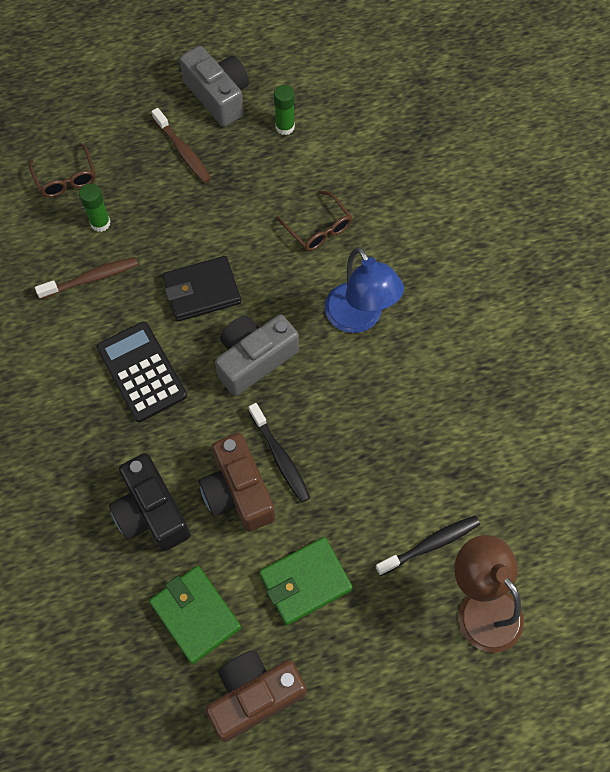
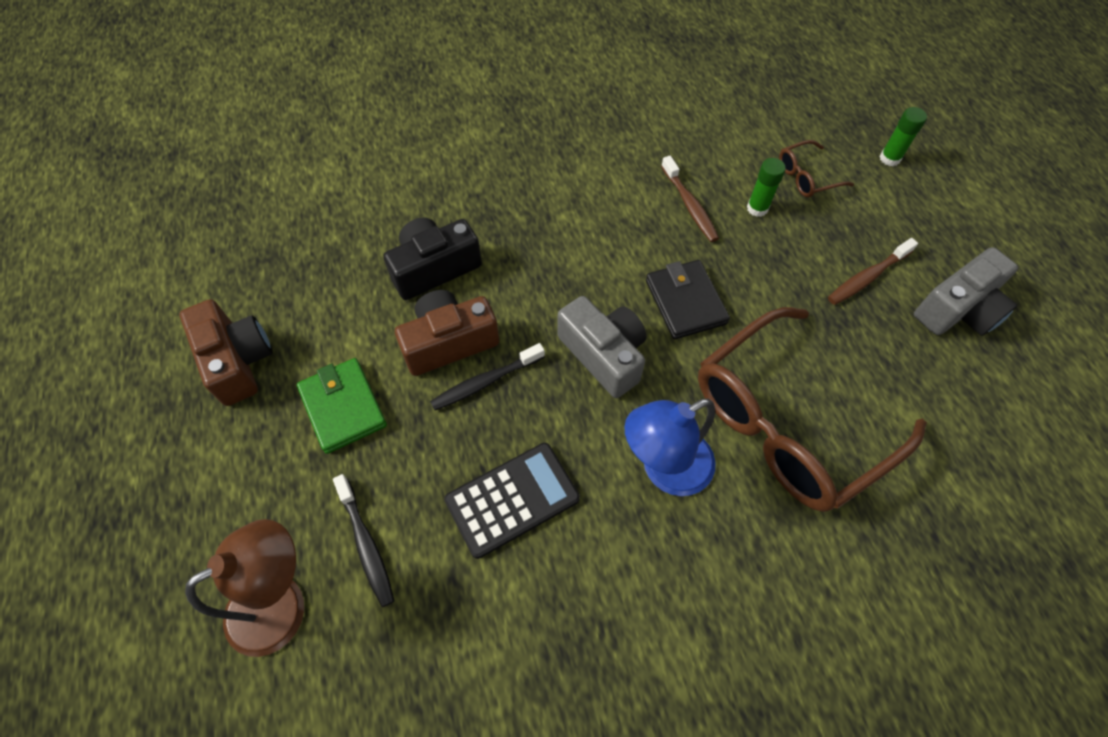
camera: 90 degrees right, 5 degrees down
(142, 372) = (585, 253): black calculator -> black calculator (512, 499)
(195, 615) = (326, 309): green wallet -> none
(285, 127) = (933, 383): green glue stick -> green glue stick (889, 158)
(318, 228) = (787, 422): brown glasses -> brown glasses, size x2.41

